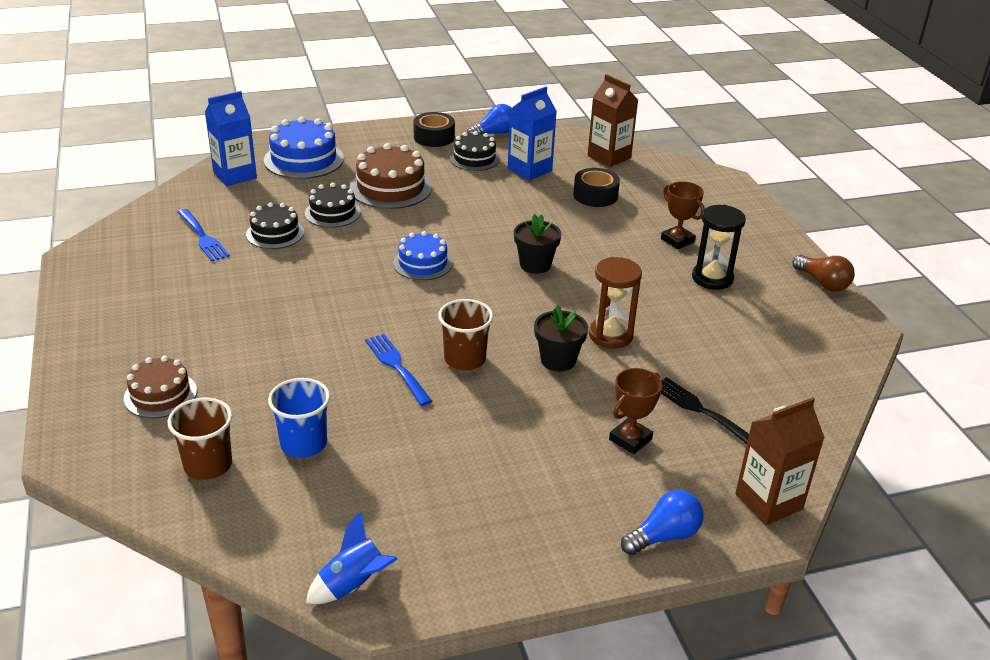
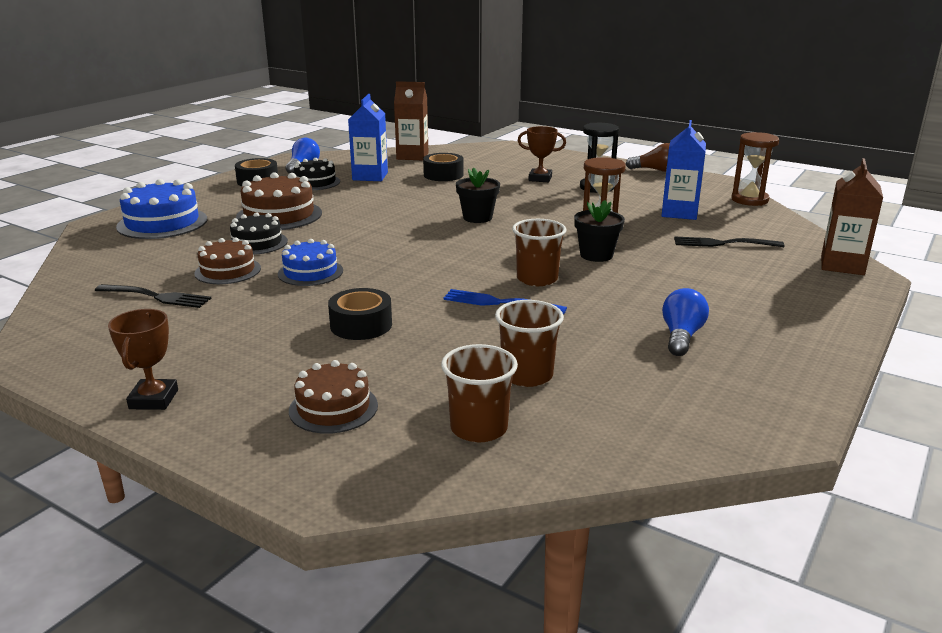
camera: 40 degrees left, 10 degrees down
(202, 237) = (155, 297): blue fork -> black fork
(235, 175) = (109, 251): blue carton -> blue carton (679, 213)
(275, 233) = (228, 271): black cake -> brown cake
(277, 334) = (361, 325): none -> black tape
(303, 443) = (527, 375): blue cup -> brown cup
(353, 585) = (743, 431): blue rocket -> none
(422, 263) = (395, 244): blue cake -> blue cake (310, 272)
(630, 439) = (719, 272): brown trophy -> brown trophy (153, 399)
(663, 536) = (836, 305): blue light bulb -> blue light bulb (681, 336)
(846, 372) = (749, 200): none -> brown hourglass

